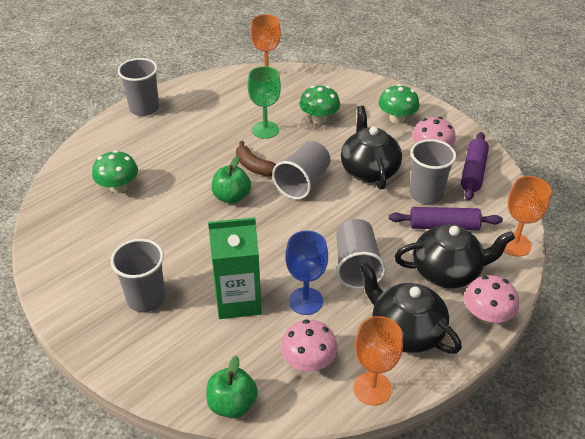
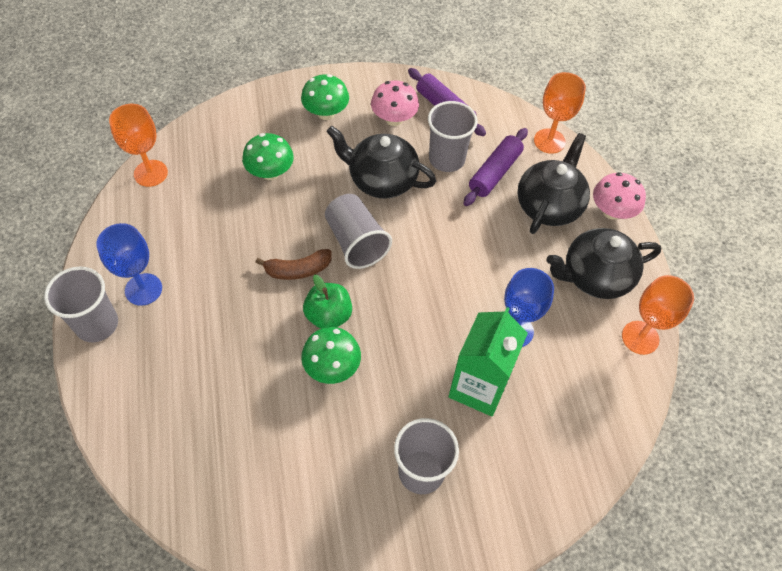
camera: 60 degrees left, 15 degrees up
(118, 187) = (223, 420): green mushroom -> green mushroom (332, 367)
(182, 113) = (143, 289): none -> blue goblet
(232, 404) = (599, 457): green apple -> none
(265, 130) = (246, 228): green goblet -> none
(308, 362) = (586, 369): pink mushroom -> none
(356, 266) = (499, 266): grey cup -> none

